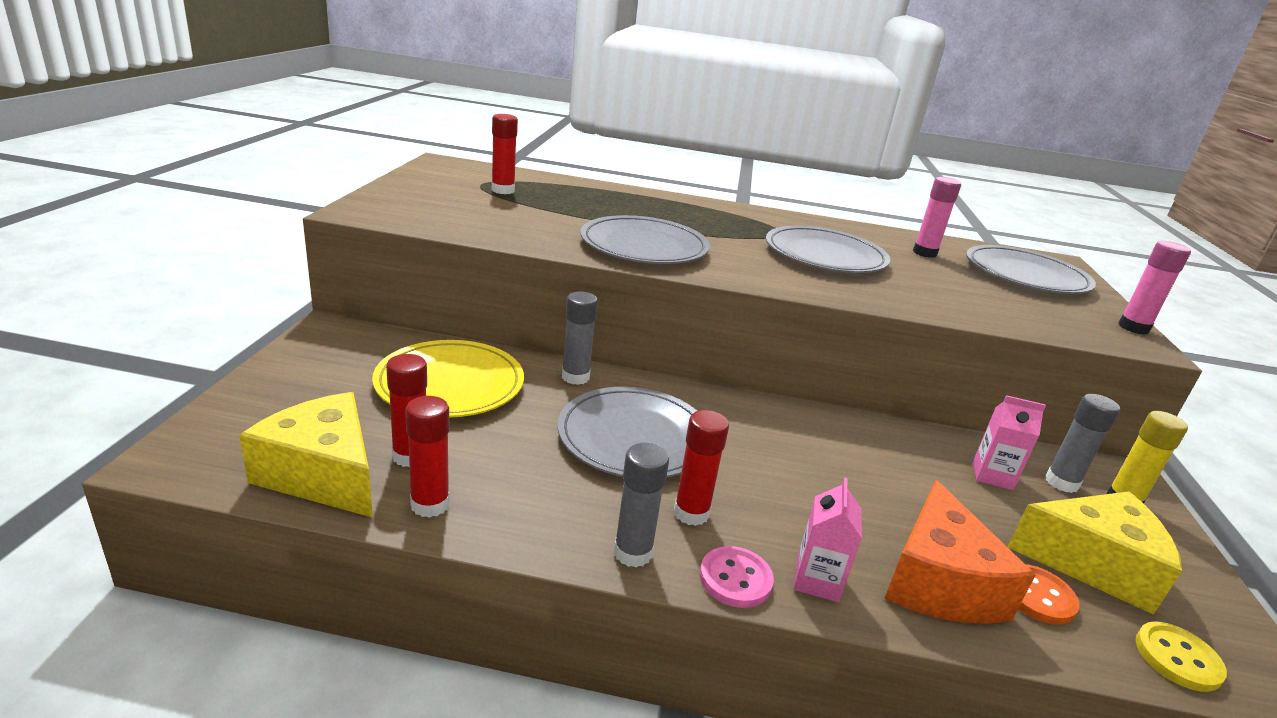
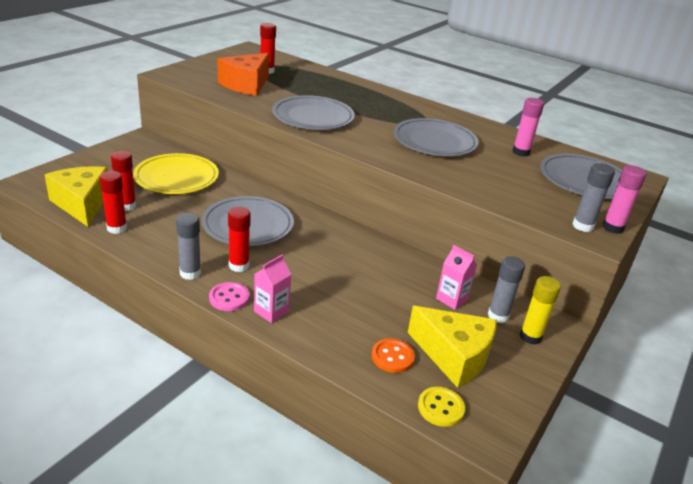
camera: 25 degrees right, 5 degrees up
(575, 377) = (247, 188): grey glue stick -> grey glue stick (582, 226)
(938, 581) = (340, 333): orange cheese -> orange cheese (246, 85)

